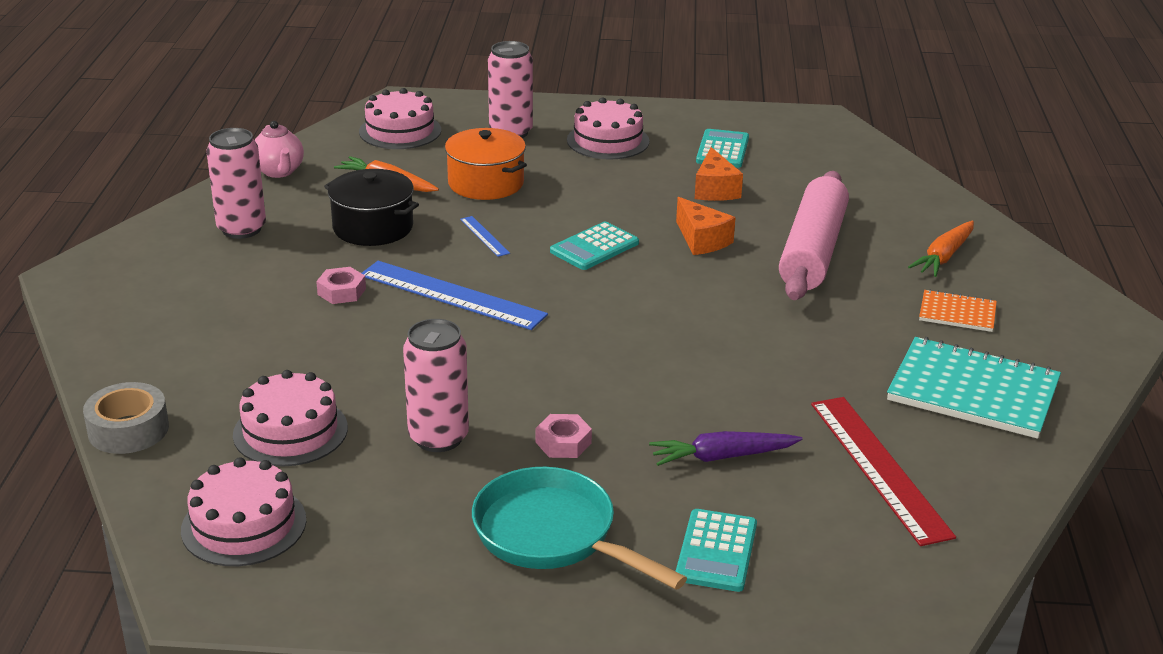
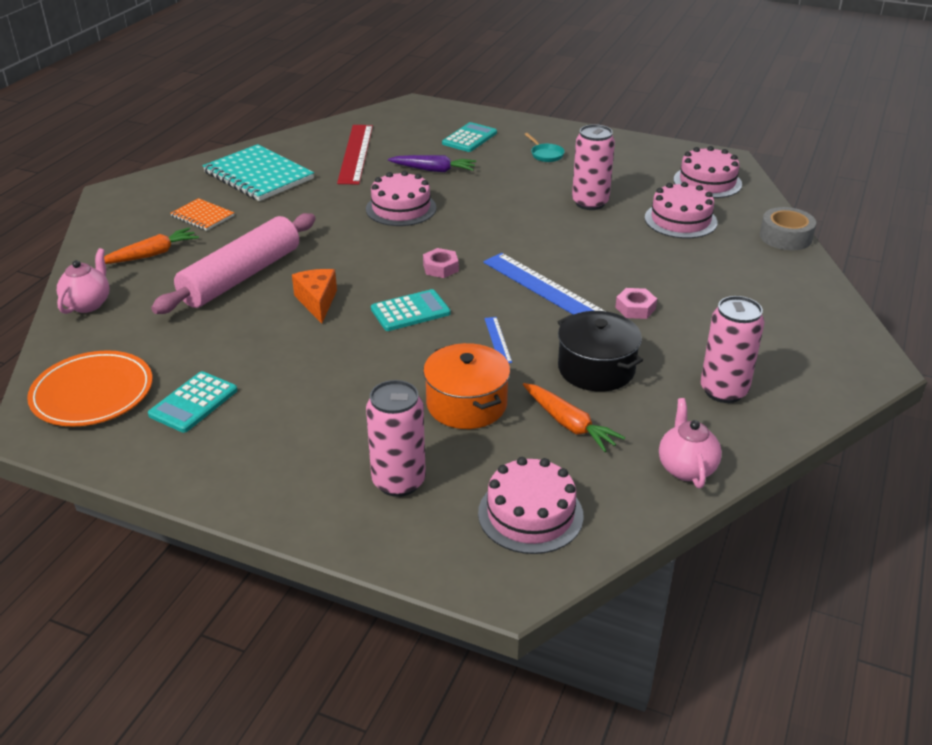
camera: 160 degrees left, 5 degrees up
(553, 535) = (545, 154): turquoise pan -> turquoise pan, size x0.45
(563, 443) = (517, 189): pink nut -> pink nut (440, 268)
(608, 141) = (299, 443): pink cake -> pink cake (401, 208)
(715, 189) = (254, 352): orange cheese -> none
(814, 143) = (92, 393): none -> orange plate
(928, 201) = (88, 304): none -> pink teapot

